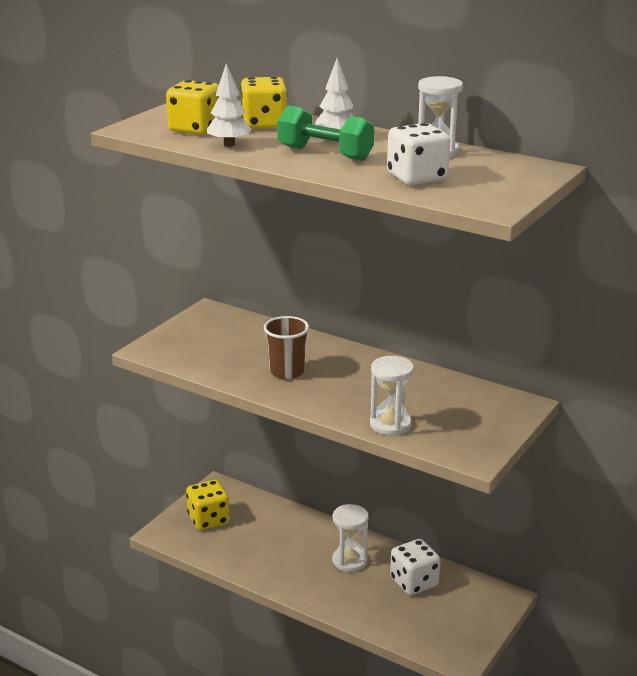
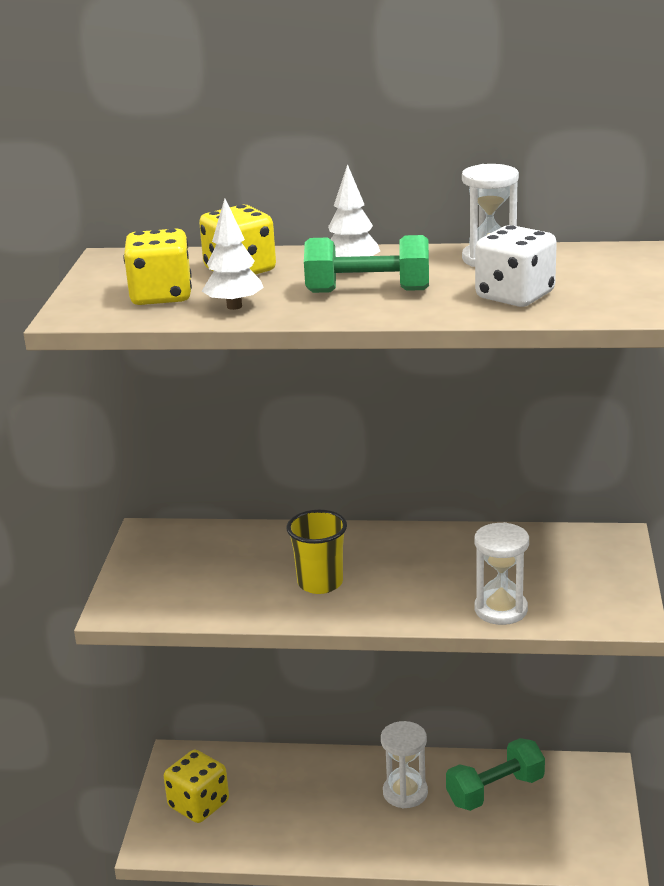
camera: 25 degrees left, 0 degrees up
(287, 372) = (320, 583): brown cup -> yellow cup
(414, 582) = (495, 791): white dice -> green dumbbell

